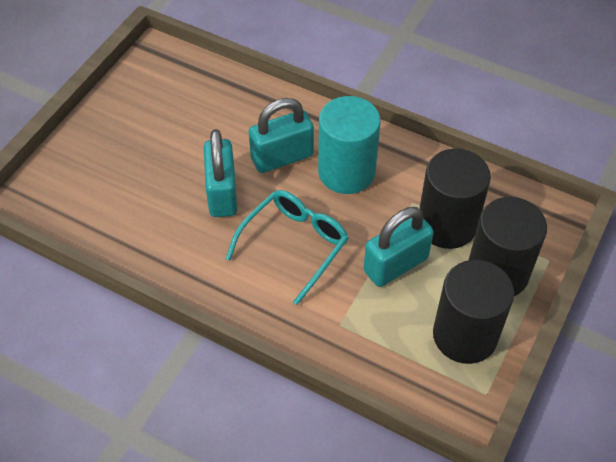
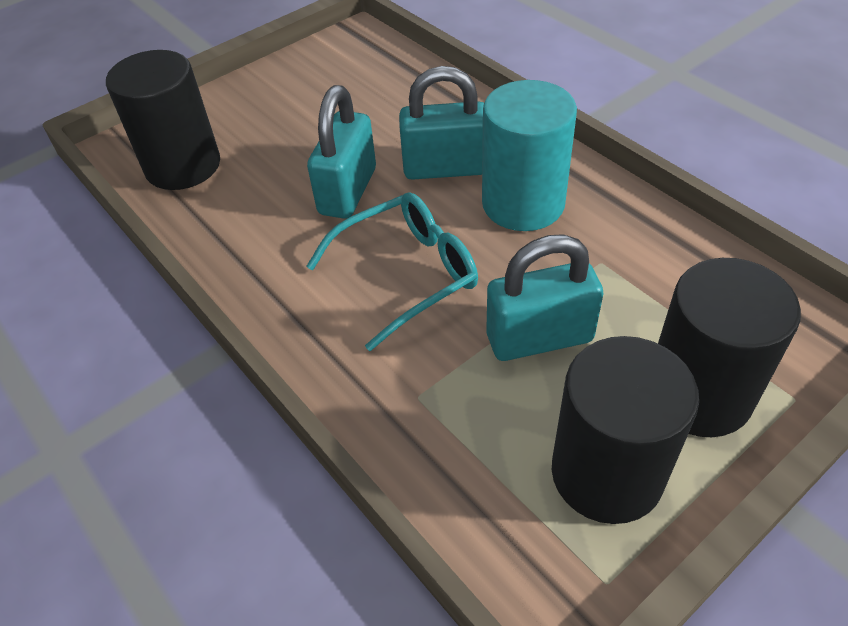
camera: 25 degrees right, 5 degrees down
(447, 224) = (642, 304): black cylinder -> black cylinder (183, 166)

